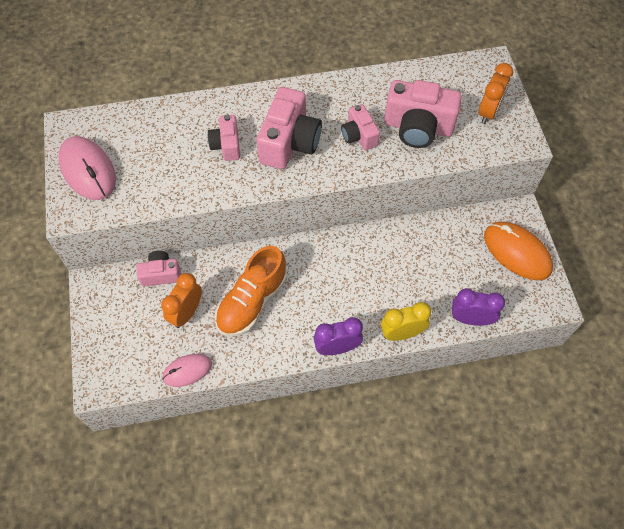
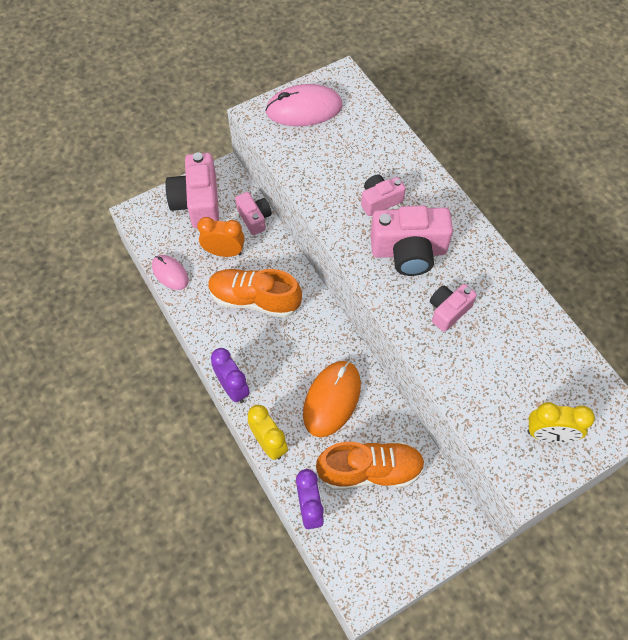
camera: 70 degrees right, 0 degrees up
(88, 170) = (304, 109): pink mouse -> pink mouse turned 45 degrees clockwise
(418, 127) = (488, 365): pink camera -> pink camera (198, 202)
(451, 262) = (370, 471): none -> orange shoe
(488, 112) = (549, 434): orange clock -> yellow clock
(517, 252) = (412, 539): orange mouse -> orange mouse (332, 399)

